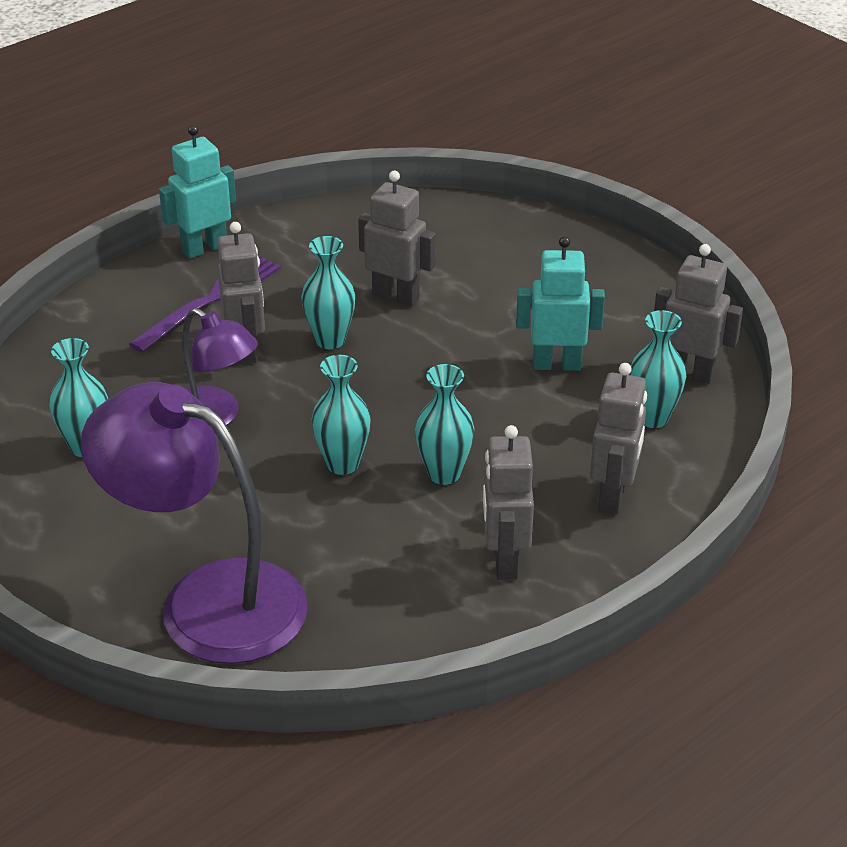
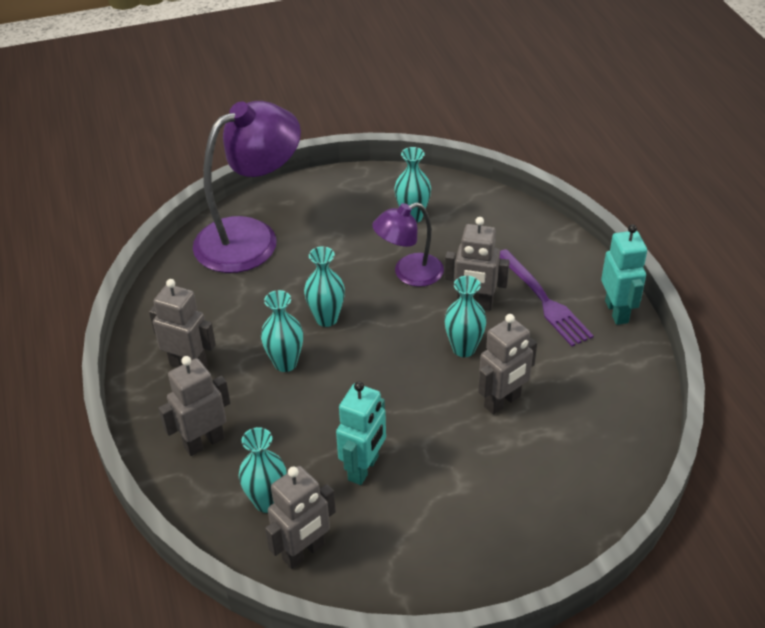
camera: 115 degrees right, 5 degrees up
(613, 496) = (204, 442): grey robot -> grey robot turned 105 degrees clockwise

